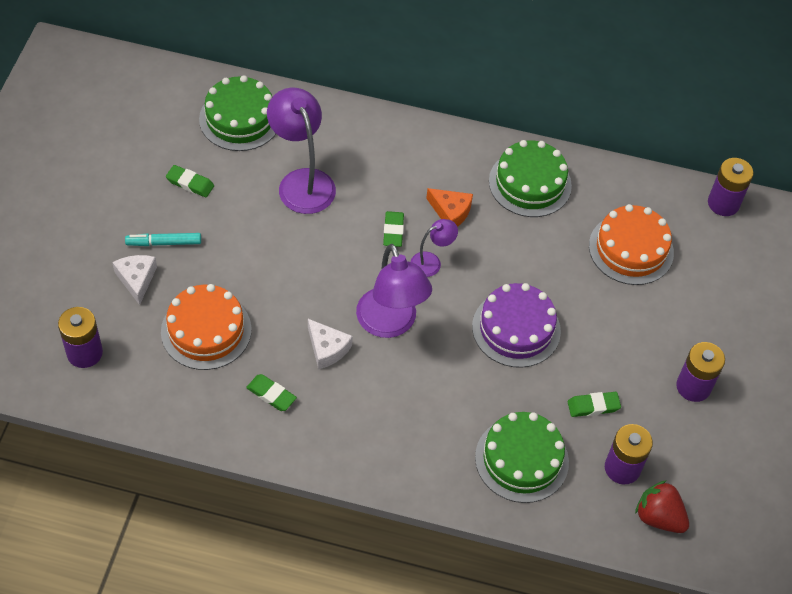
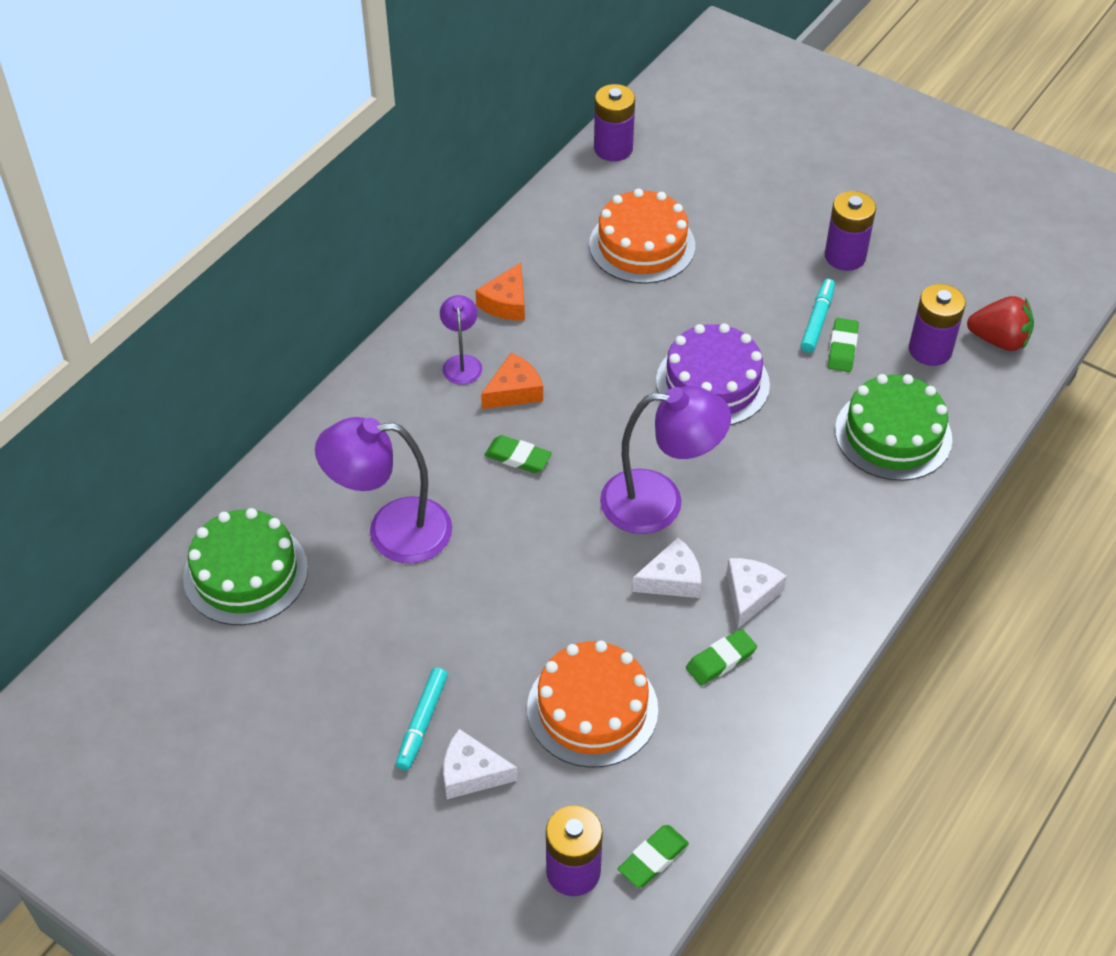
camera: 65 degrees left, 5 degrees down
(190, 183) = (331, 663): green eraser -> green eraser (653, 858)
(333, 399) = (750, 595): none -> white cheese
(431, 262) = (582, 433): purple lamp -> purple lamp (462, 363)
(530, 183) = (506, 303): green cake -> orange cheese
(613, 382) = (817, 320): none -> turquoise marker
(658, 517) = (999, 340): red strawberry -> red strawberry turned 135 degrees counterclockwise

